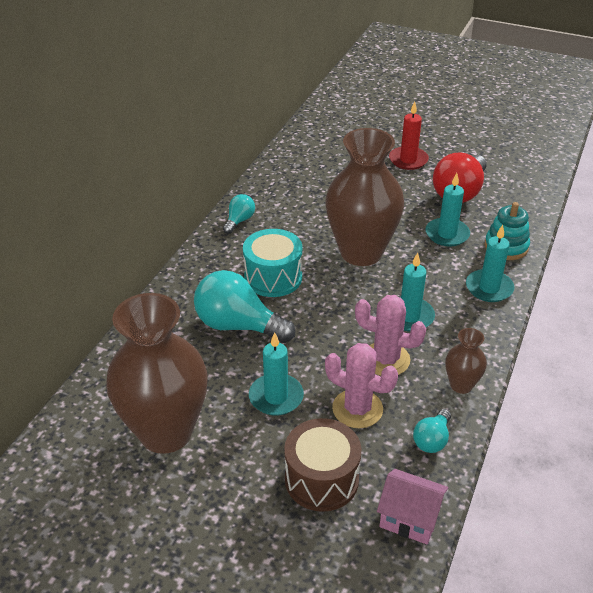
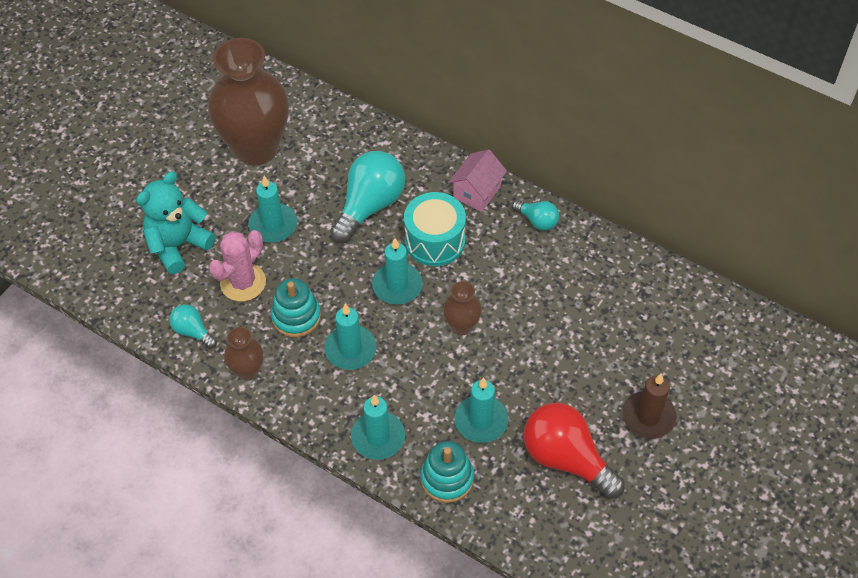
camera: 100 degrees right, 15 degrees up
(321, 479) = (178, 245): brown drum -> turquoise teddy bear
(330, 295) = (397, 286): none -> turquoise candle
(361, 252) = (462, 326): brown vase -> brown vase, size x0.45
(386, 359) = (296, 316): pink cactus -> turquoise stacking toy
(408, 160) = (648, 417): red candle -> brown candle
(409, 518) = (123, 297): pink house -> pink house (477, 192)

